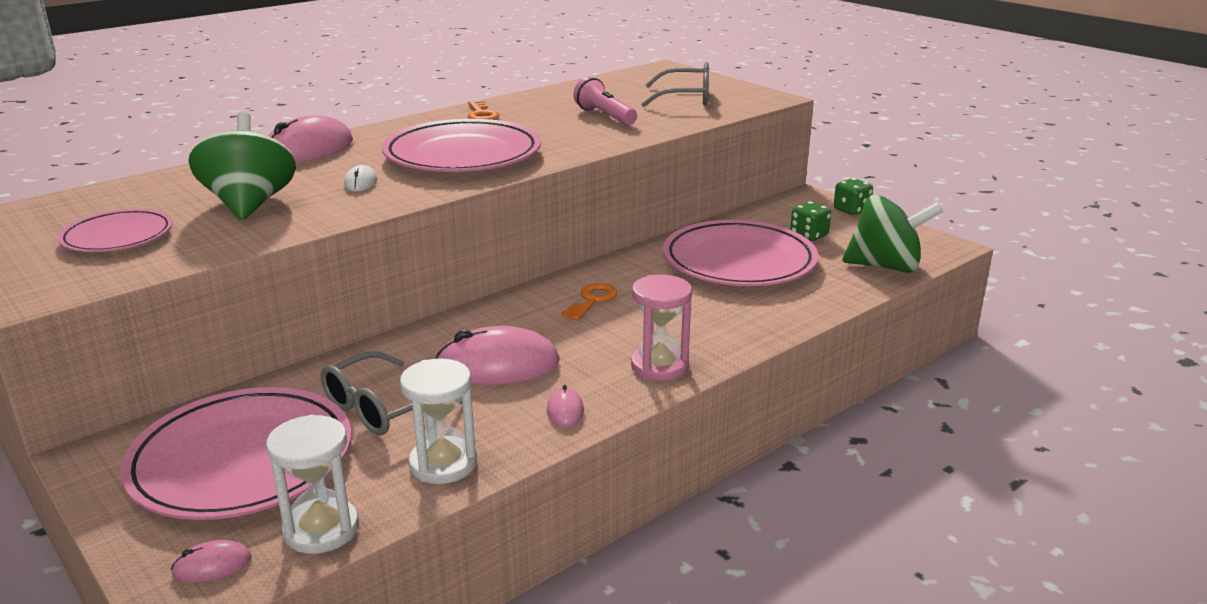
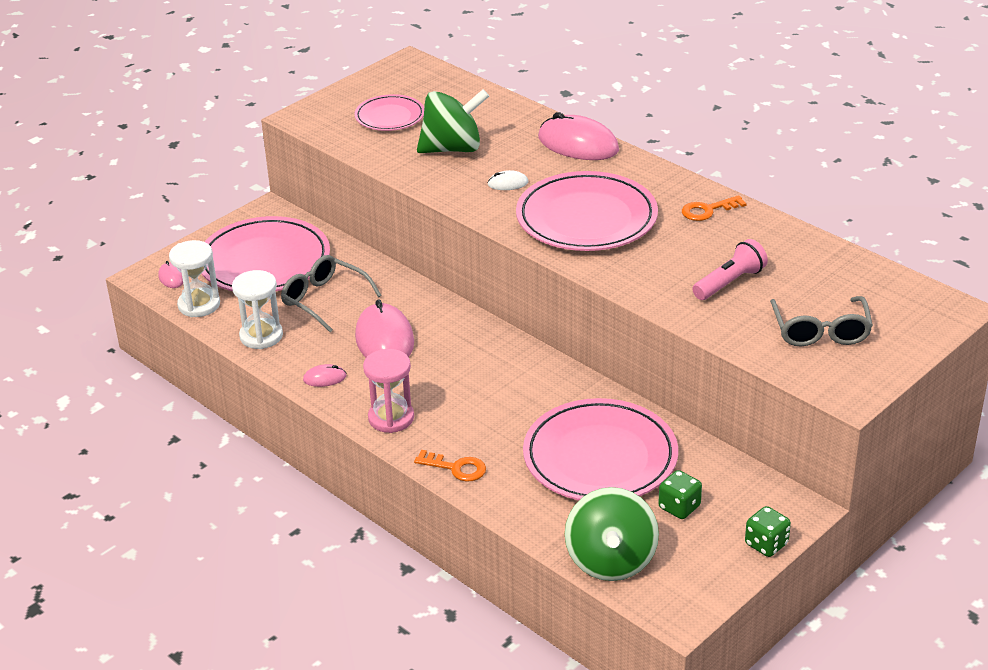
camera: 85 degrees right, 10 degrees up
(592, 300) = (498, 374): orange key -> orange key (456, 468)

